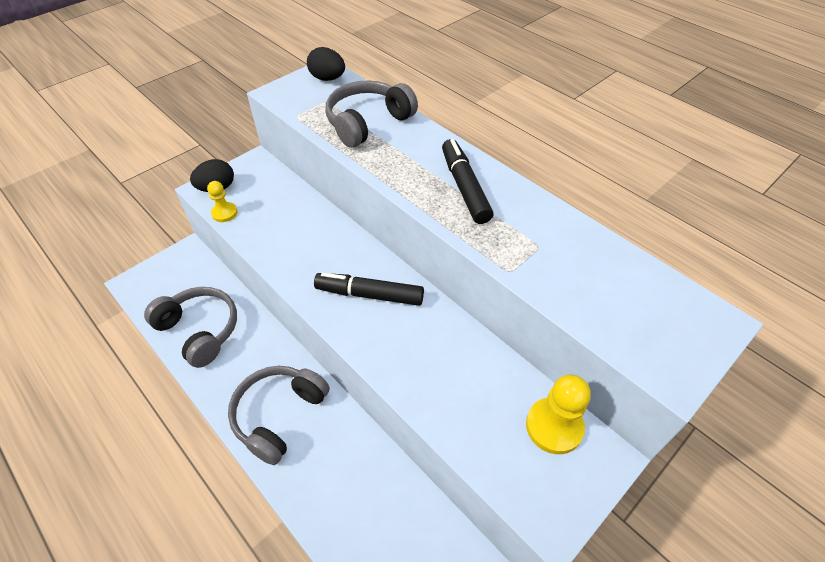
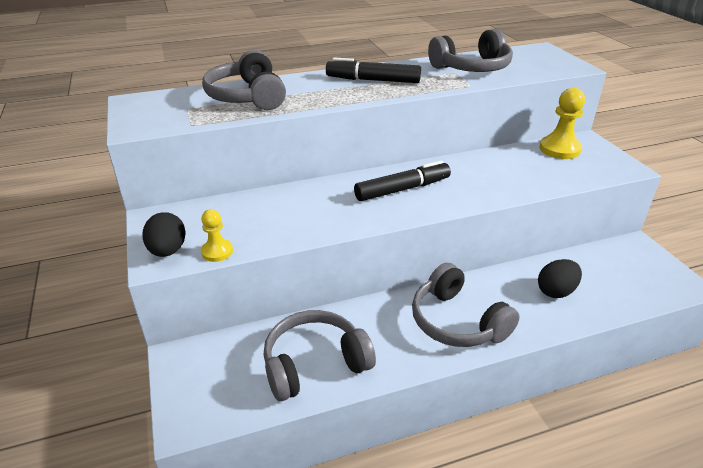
camera: 65 degrees left, 15 degrees down
(327, 78) = (150, 101): black egg -> black egg (556, 291)
(369, 295) = (402, 189): black marker -> black marker turned 150 degrees counterclockwise
(569, 259) = (472, 68): none -> grey headphones

